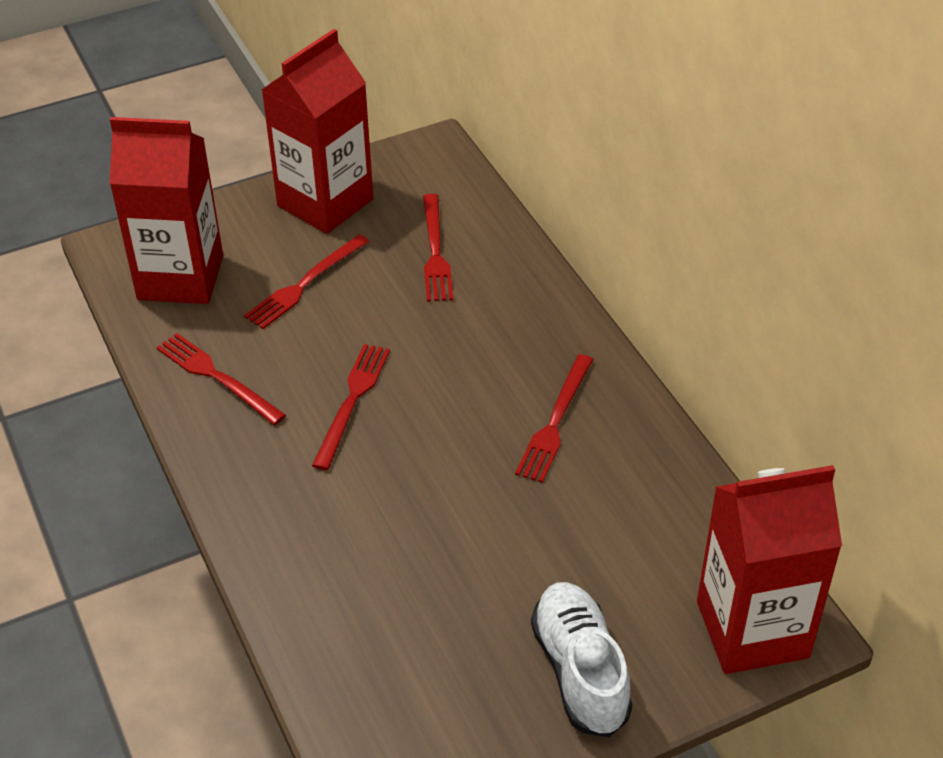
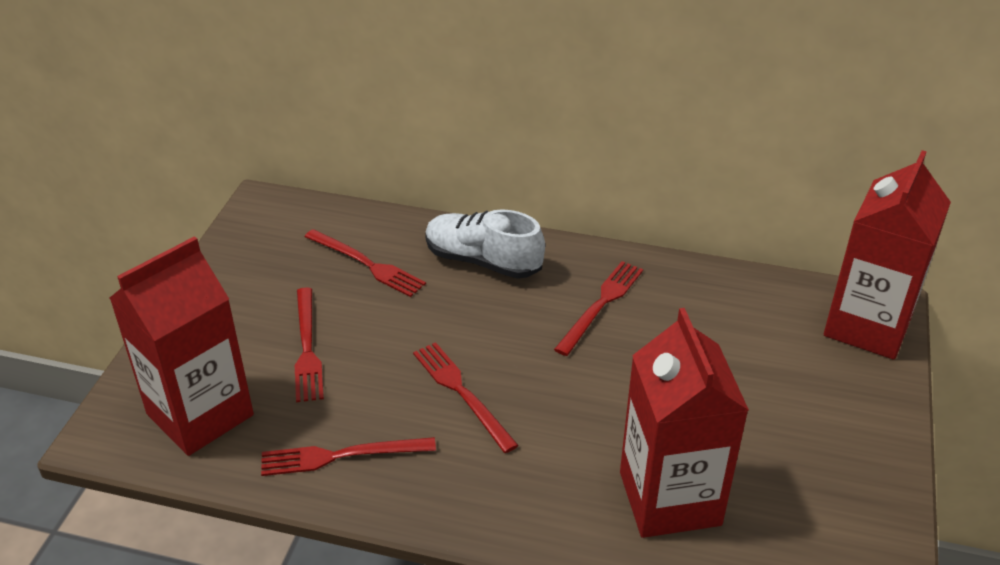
camera: 50 degrees left, 5 degrees down
(325, 203) = (236, 288): red carton -> red carton (669, 498)
(555, 422) = (601, 305): red fork -> red fork turned 120 degrees counterclockwise
(580, 671) = (835, 425): white shoe -> white shoe (483, 261)

